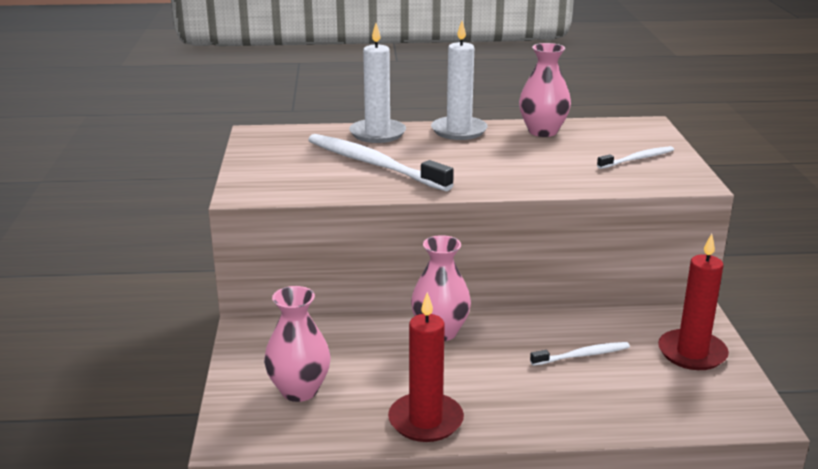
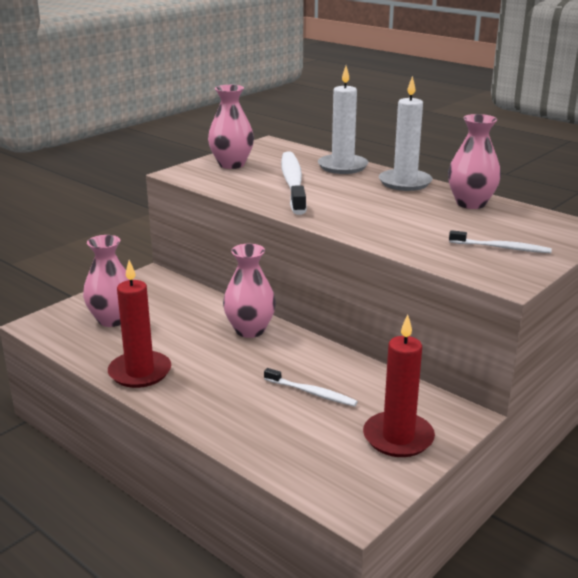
camera: 45 degrees right, 0 degrees up
(274, 166) = (231, 164): none -> pink vase

